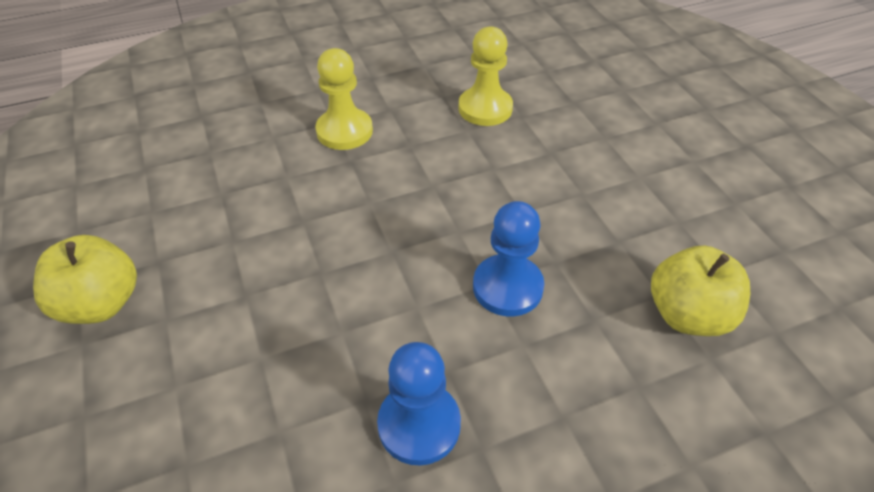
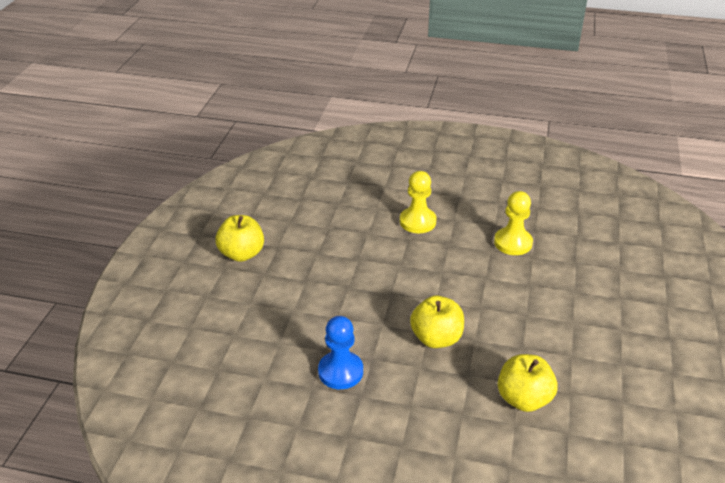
camera: 35 degrees right, 10 degrees down
(507, 287) = (436, 338): blue pawn -> yellow apple

